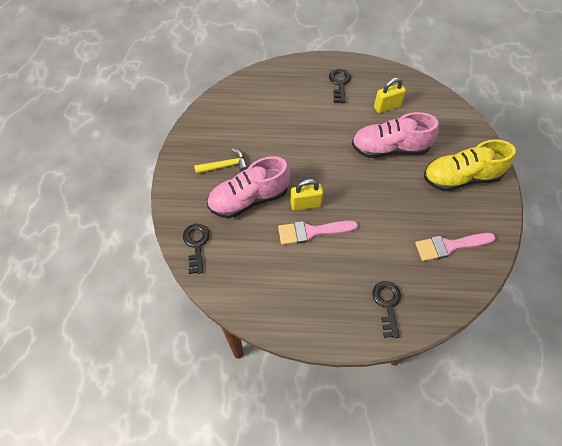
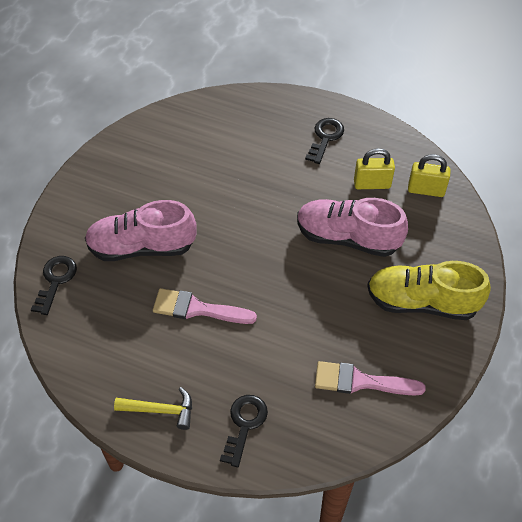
camera: 20 degrees right, 5 degrees down
(225, 166) = (133, 199): yellow hammer -> yellow hammer (161, 410)
(305, 204) = (206, 274): yellow padlock -> yellow padlock (426, 190)

